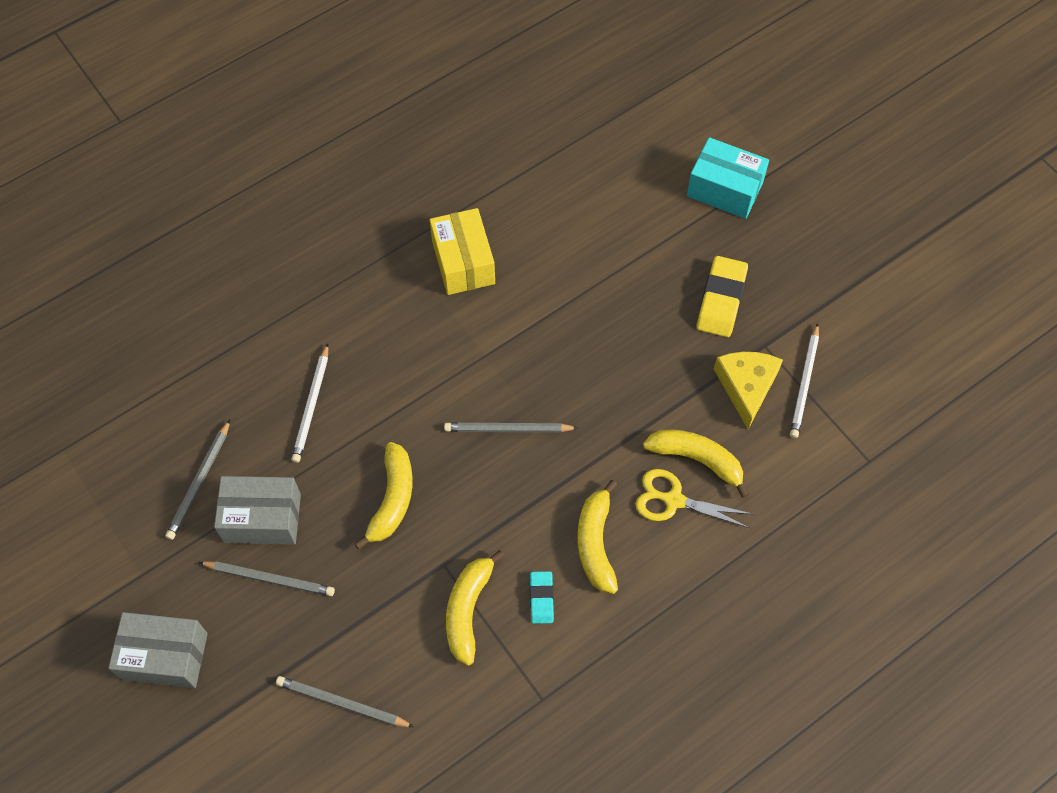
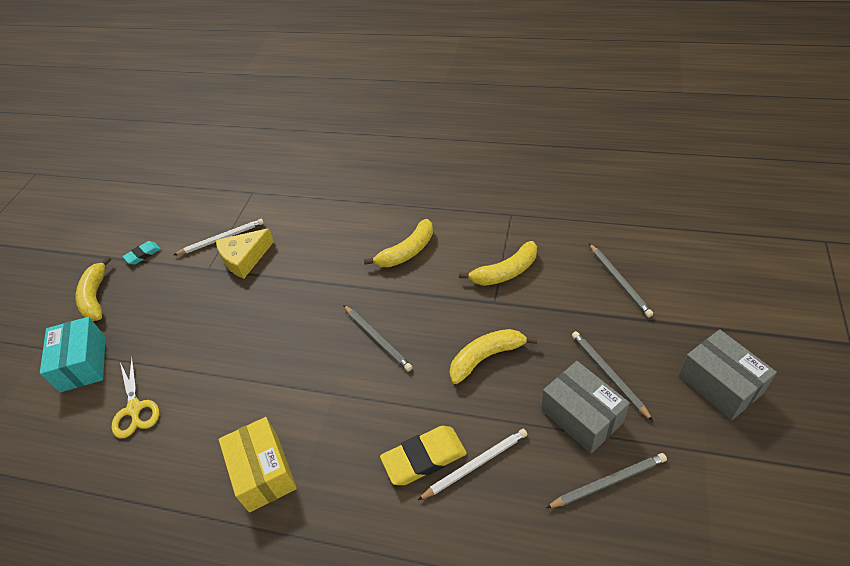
camera: 125 degrees left, 15 degrees down
(463, 262) = (263, 472): yellow box -> yellow box turned 60 degrees counterclockwise
(541, 598) = (462, 250): turquoise eraser -> turquoise eraser (143, 254)
(674, 500) = (348, 240): yellow scissors -> yellow scissors (134, 408)
(697, 459) = (313, 248): yellow banana -> yellow banana (95, 297)
(721, 300) = (186, 307): yellow eraser -> yellow eraser (424, 458)

